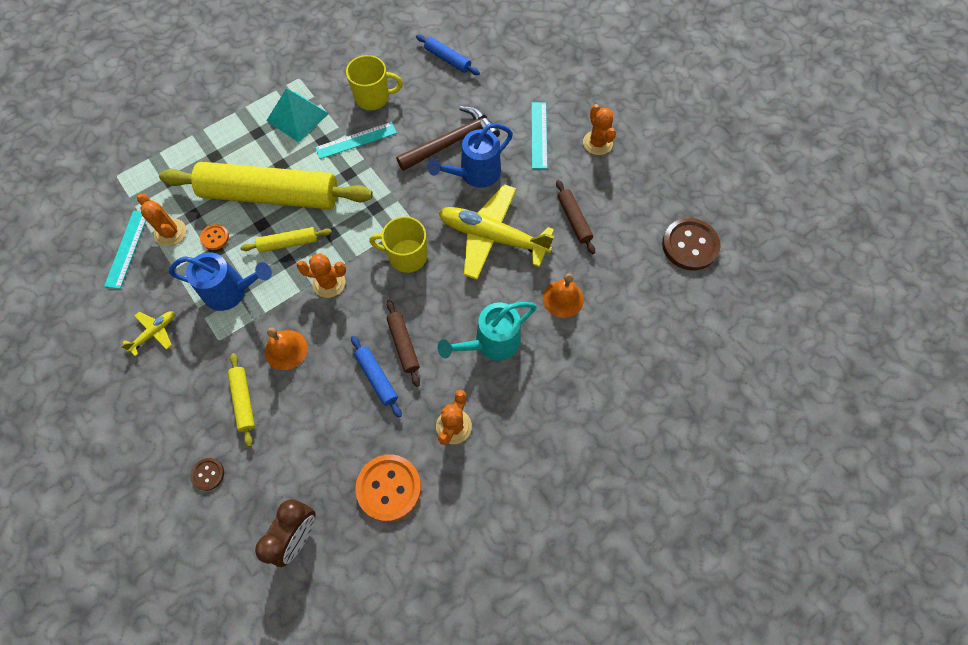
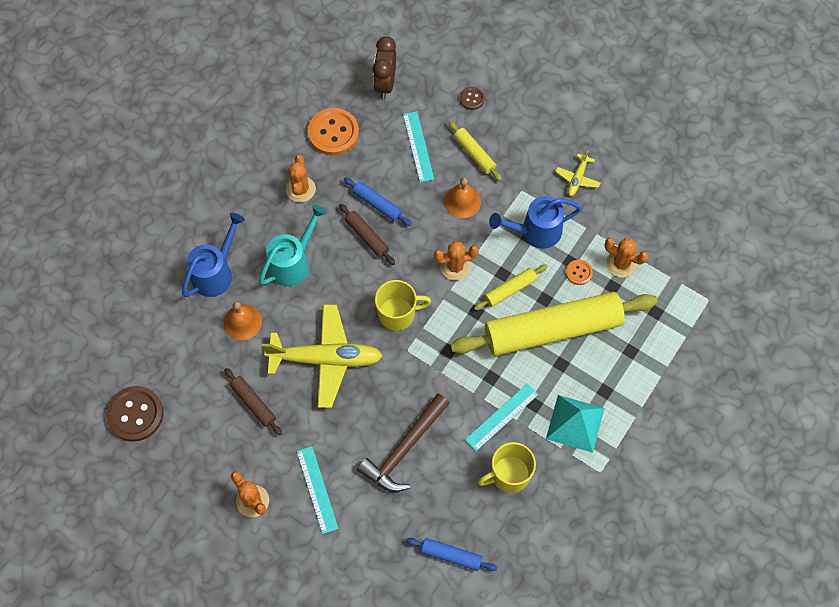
camera: 160 degrees right, 0 degrees up
(127, 249) = (648, 237): turquoise ruler -> turquoise ruler (418, 146)
(474, 174) = (367, 420): blue watering can -> blue watering can (216, 272)

